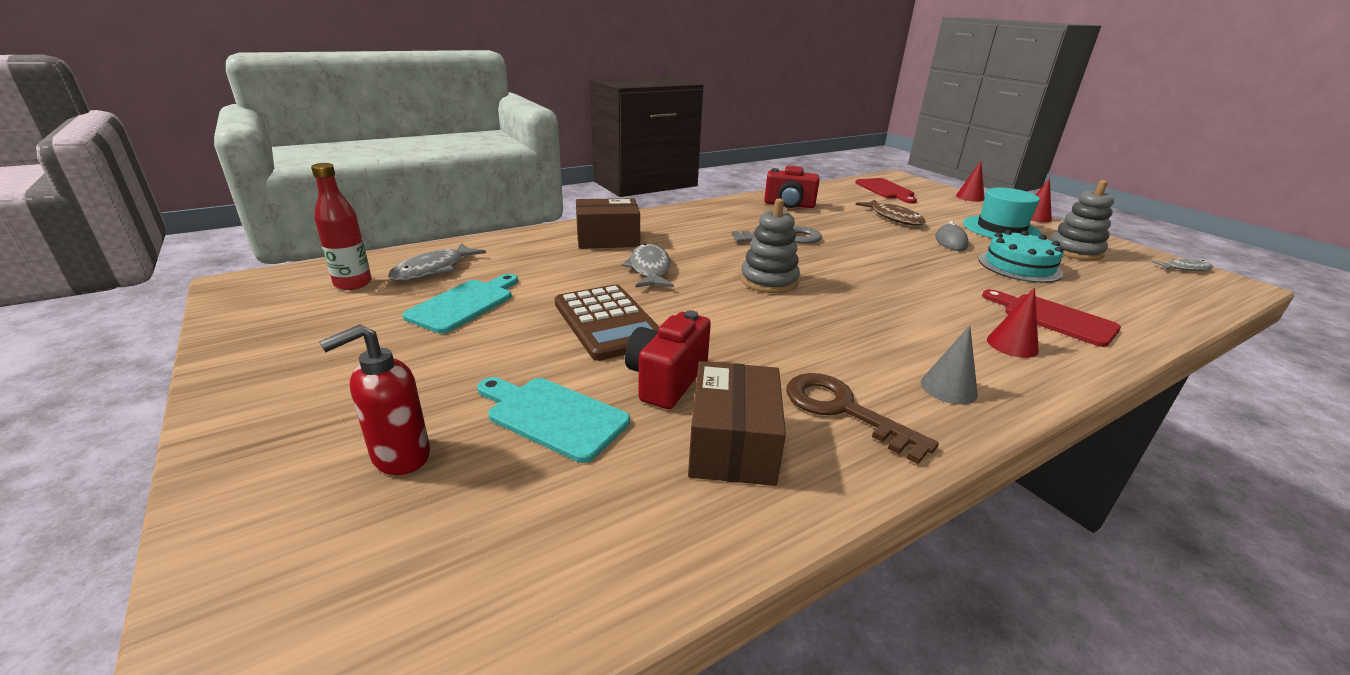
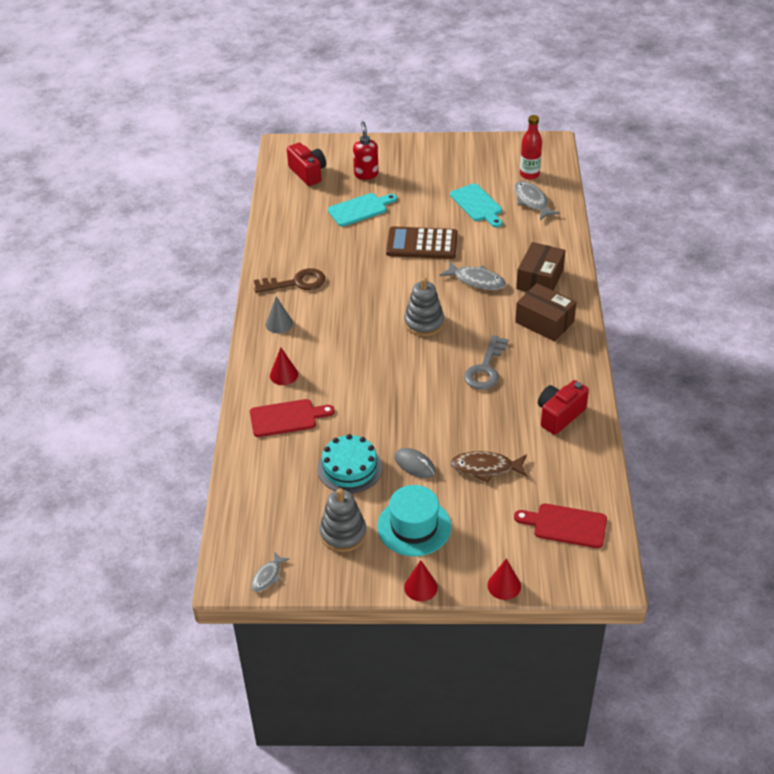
camera: 125 degrees right, 15 degrees up
(666, 380) = (358, 244): red camera -> red camera (308, 173)
(732, 444) = (305, 245): brown box -> brown box (544, 322)

